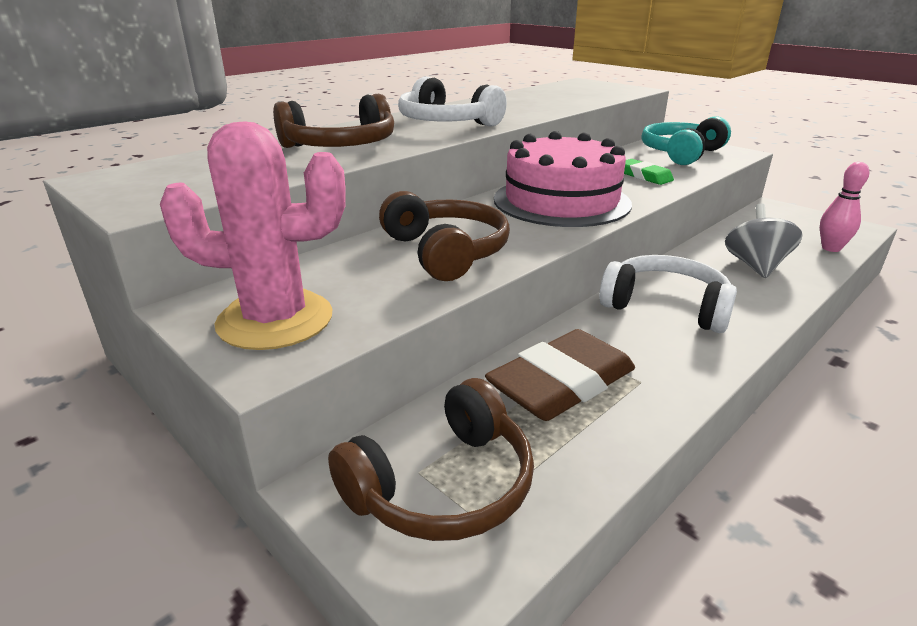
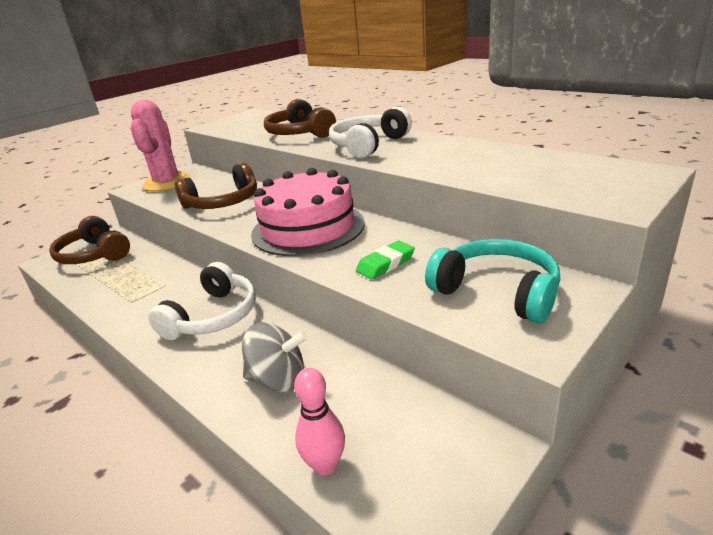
camera: 90 degrees right, 0 degrees up
(561, 383) = (143, 277): brown eraser -> none

